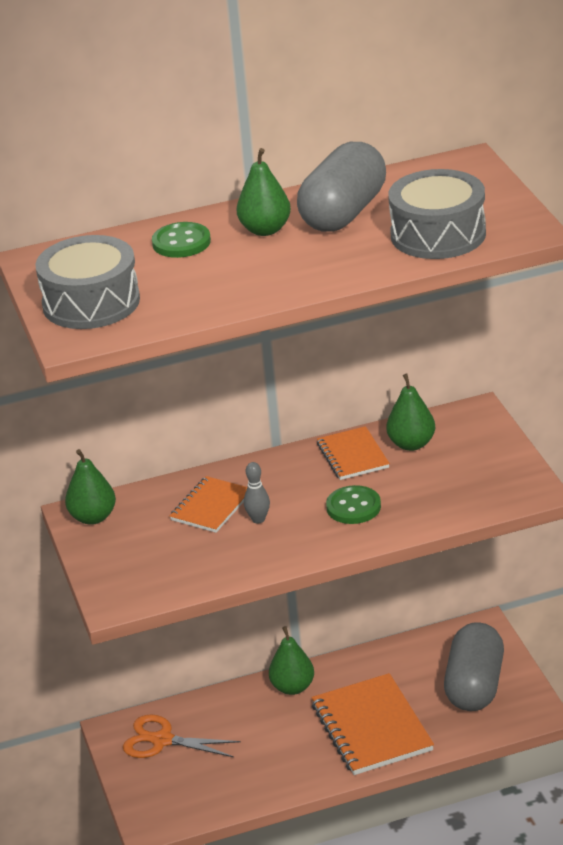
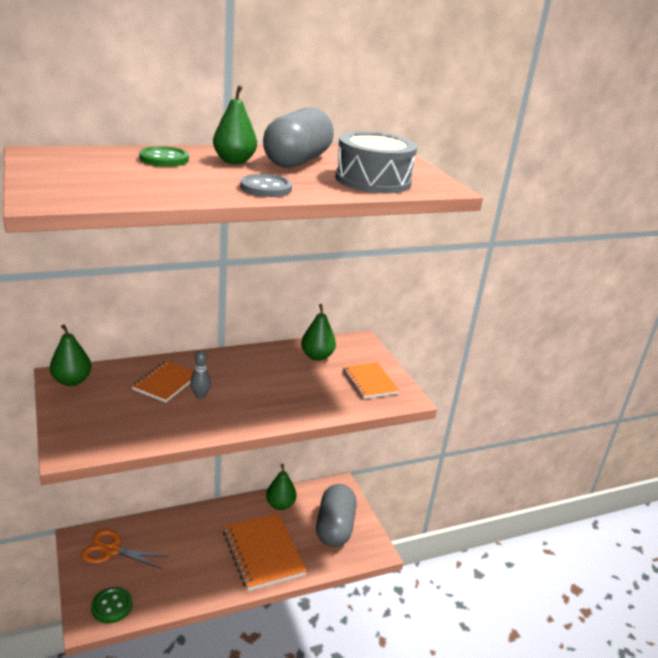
camera: 10 degrees left, 5 degrees down
(91, 302) = (71, 181): grey drum -> none
(293, 687) = (211, 517): green pear -> green pear (280, 504)
(306, 275) = (266, 188): none -> grey button
(353, 455) = (275, 359): orange notebook -> orange notebook (369, 382)
(353, 507) = (273, 394): green button -> green button (112, 606)

